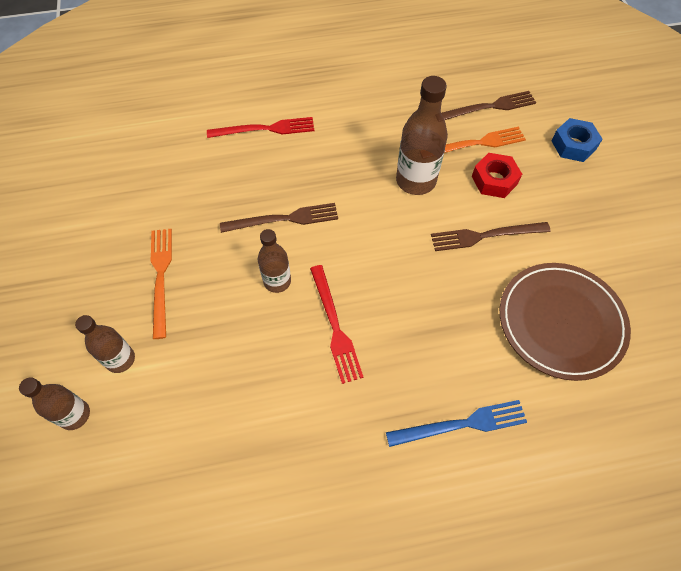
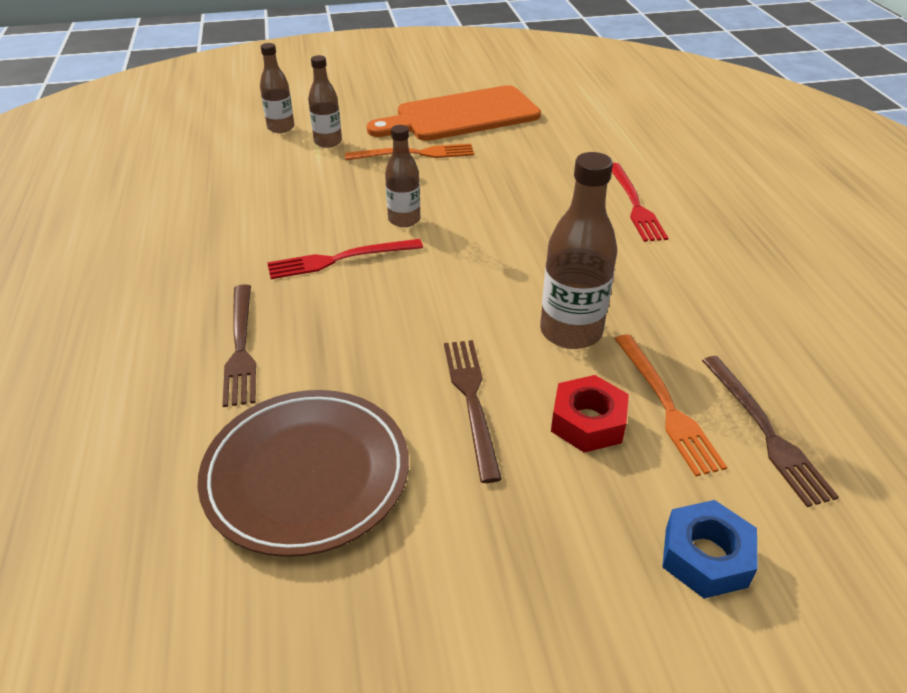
camera: 90 degrees right, 20 degrees down
(88, 238) = (461, 116): none -> orange cutting board
(284, 219) = (492, 222): brown fork -> brown fork (241, 347)
(461, 424) = (187, 354): blue fork -> none

